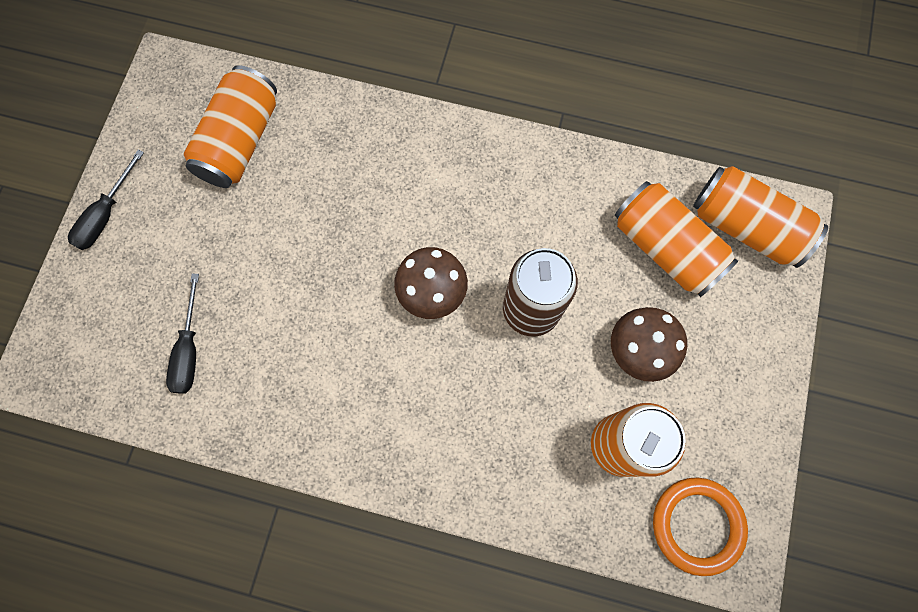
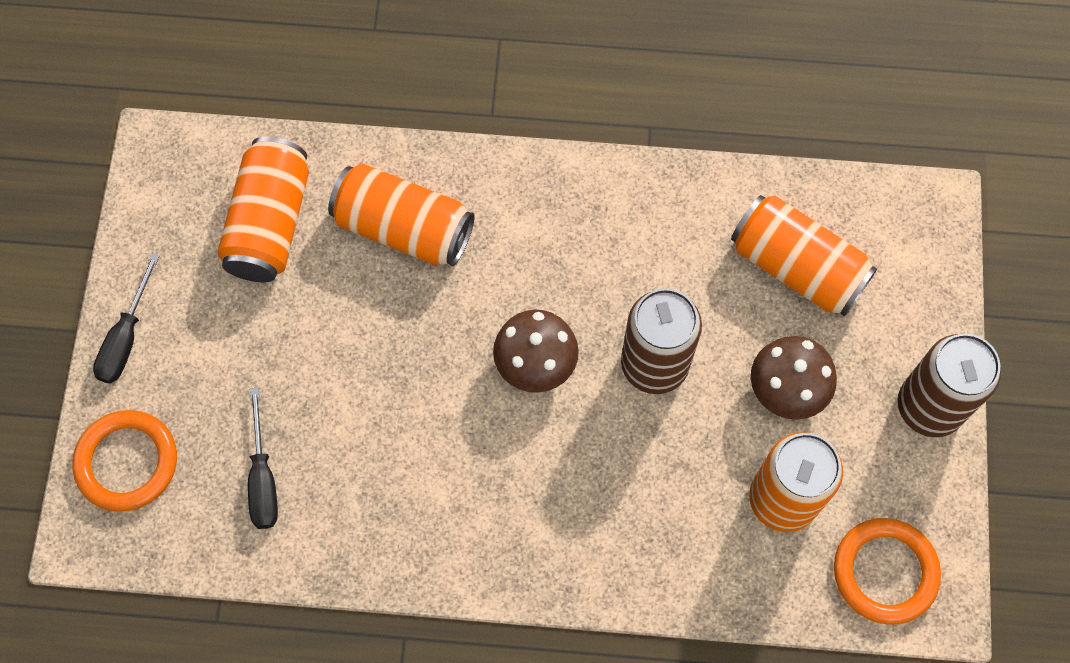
camera: 10 degrees left, 5 degrees down
(83, 317) = (127, 462): none -> orange ring
(745, 227) = (885, 228): orange can -> orange can (403, 228)
(759, 386) = (929, 407): none -> brown can

